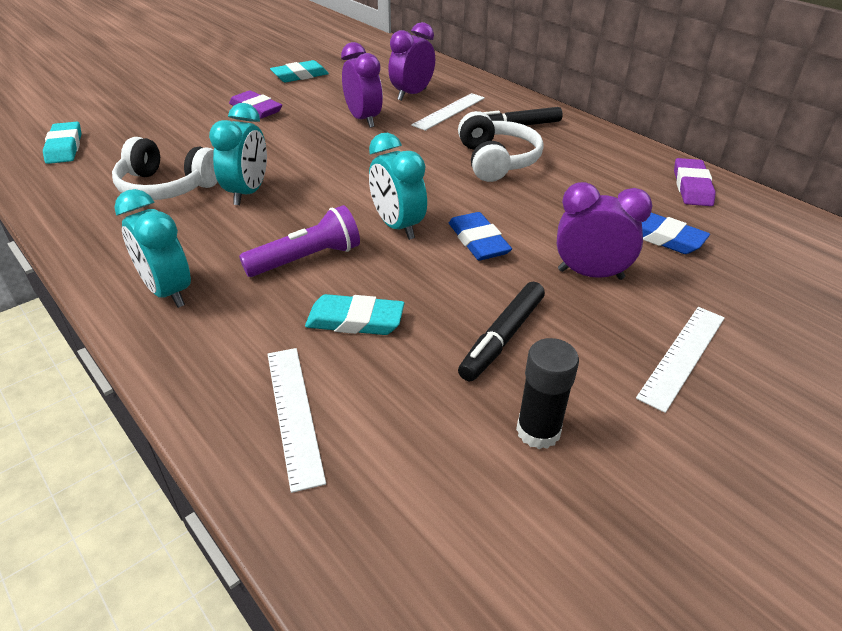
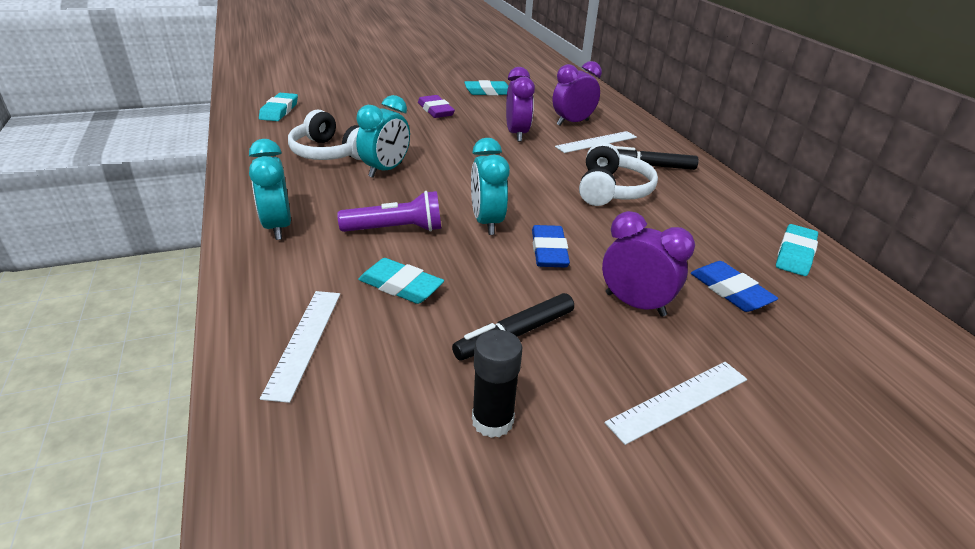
camera: 20 degrees right, 5 degrees down
(692, 187) = (795, 254): purple eraser -> turquoise eraser

